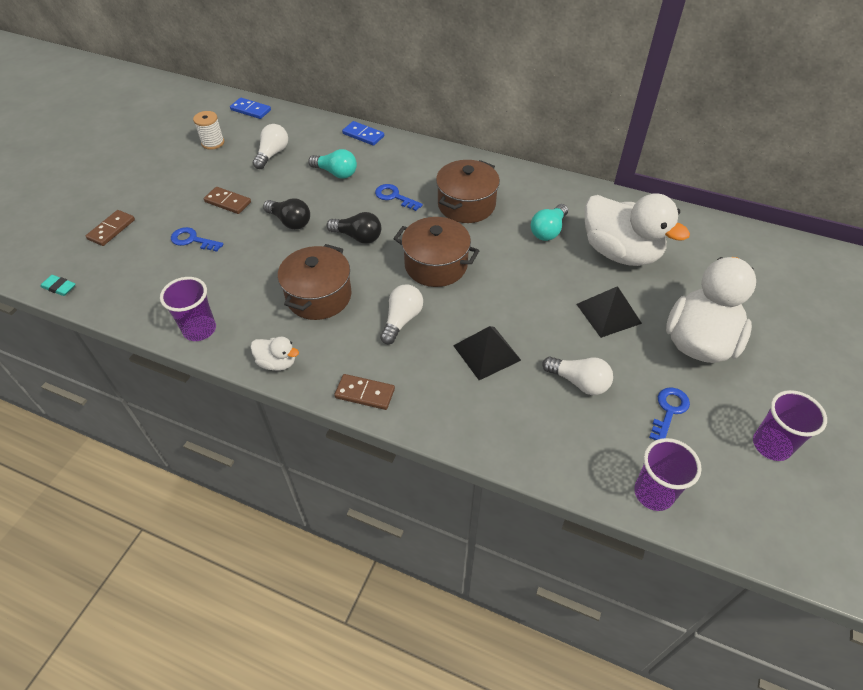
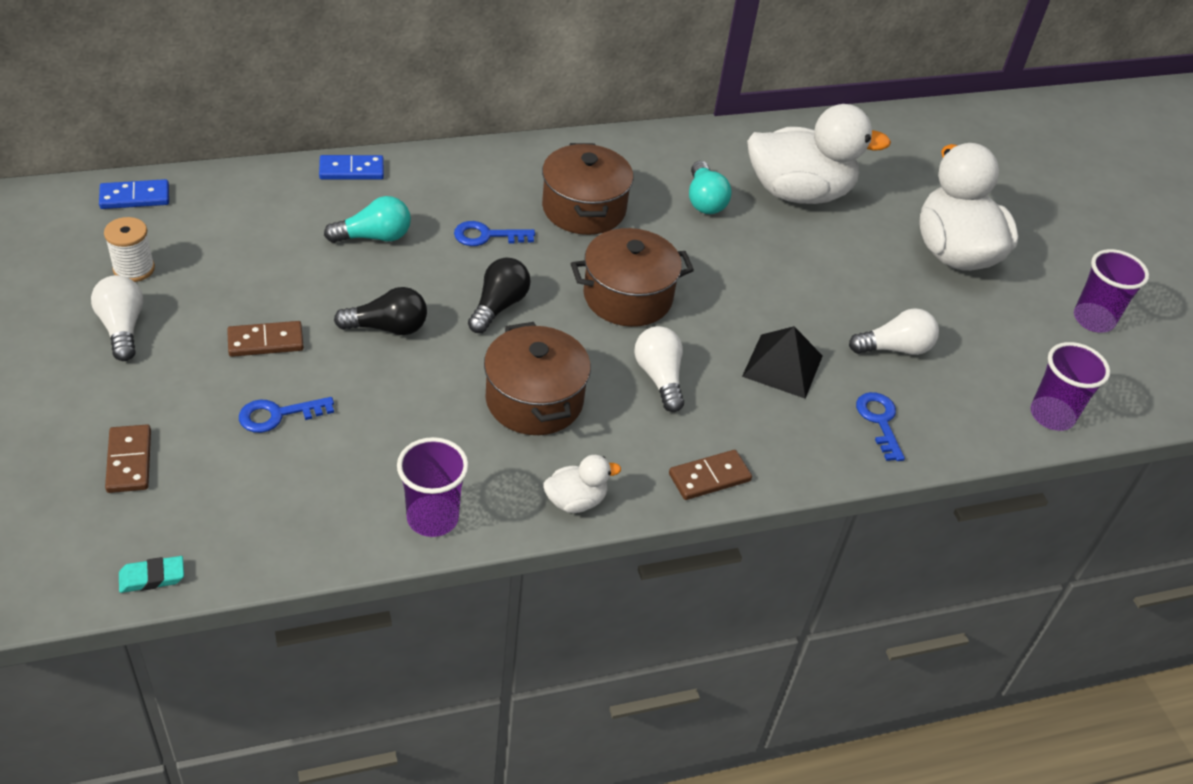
camera: 45 degrees left, 5 degrees down
(272, 154) = (250, 248): white light bulb -> white light bulb (122, 328)
(358, 237) = (498, 306): black light bulb -> black light bulb turned 45 degrees counterclockwise
(608, 313) = (851, 264): black pyramid -> none
(669, 411) = (993, 333): blue key -> blue key (879, 421)

